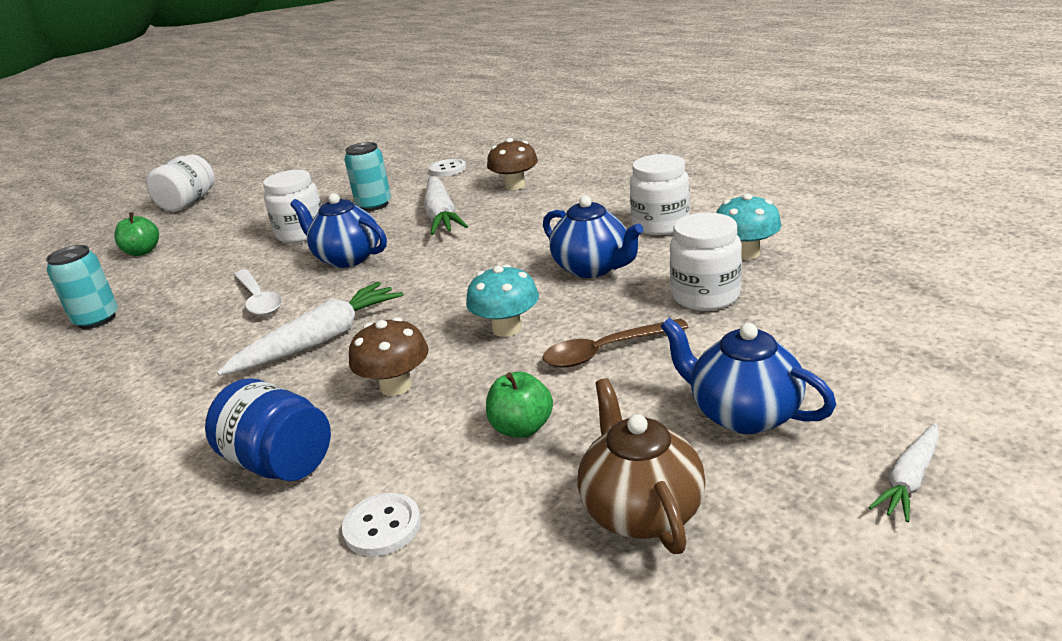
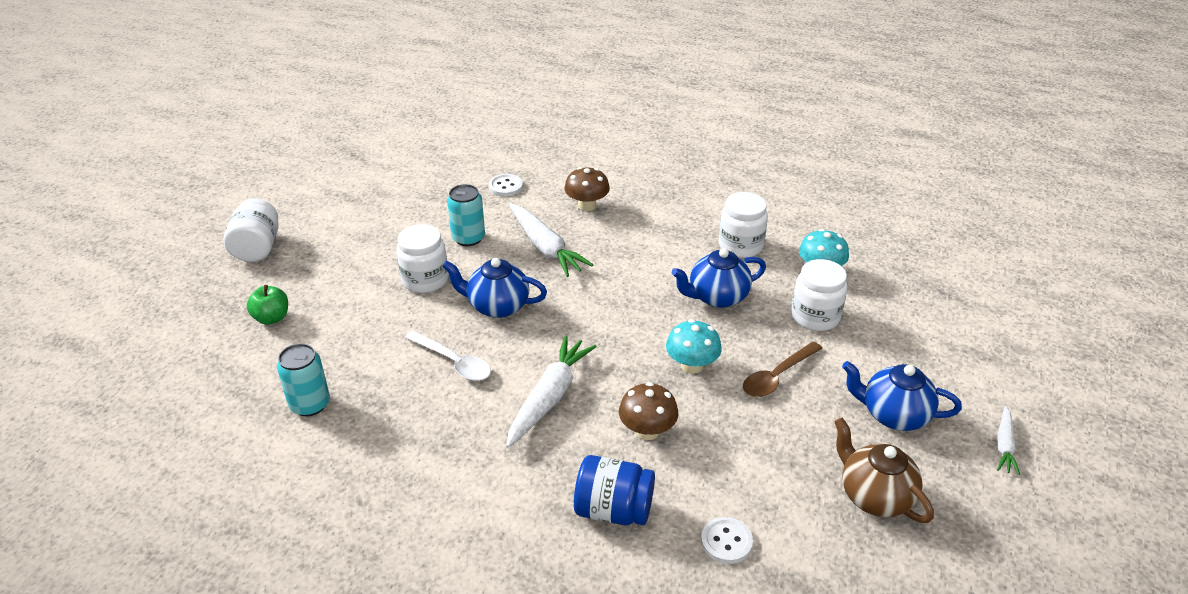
camera: 25 degrees left, 10 degrees up
(521, 428) = (763, 450): green apple -> none
(593, 268) = (717, 297): blue teapot -> blue teapot turned 135 degrees clockwise

